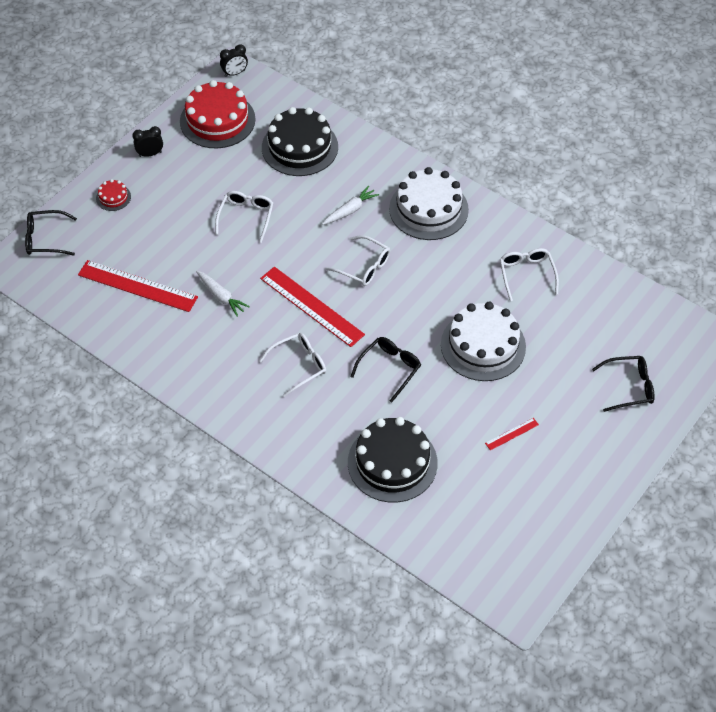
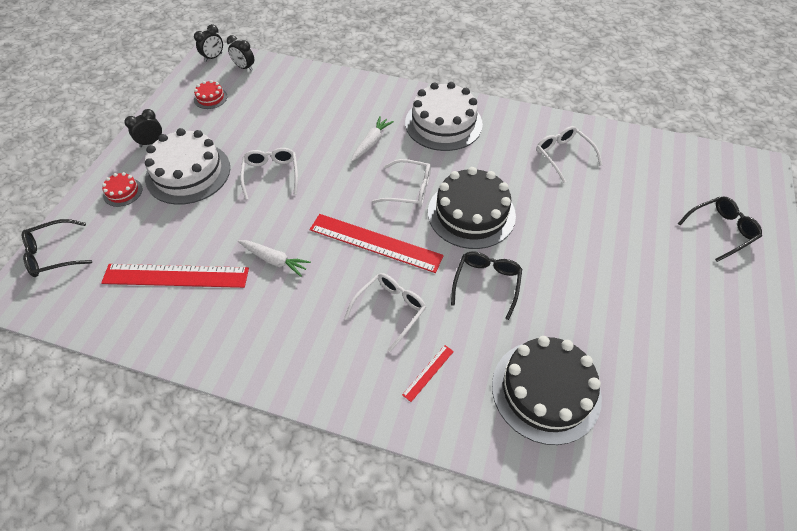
camera: 20 degrees left, 0 degrees up
(217, 120) = (210, 98): red cake -> red cake, size x0.44
(261, 93) = (244, 67): none -> black clock
(300, 147) = (299, 101): black cake -> black cake (471, 213)
(483, 345) = (564, 231): white cake -> white cake (188, 173)
(512, 434) = (647, 314): red ruler -> red ruler (428, 372)

